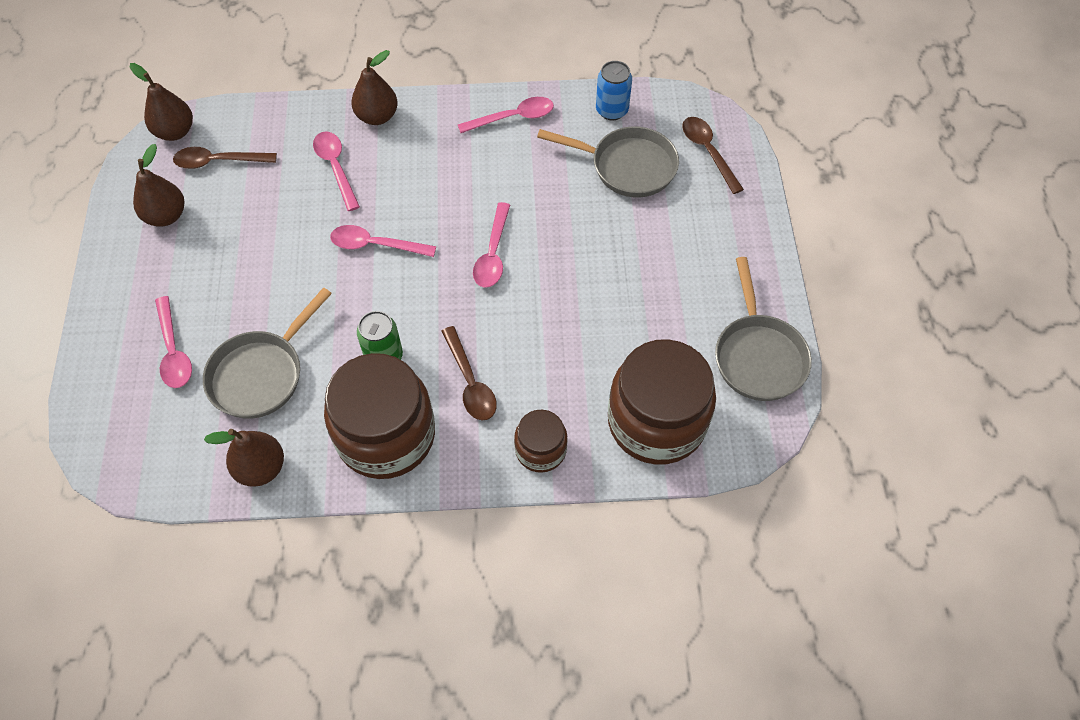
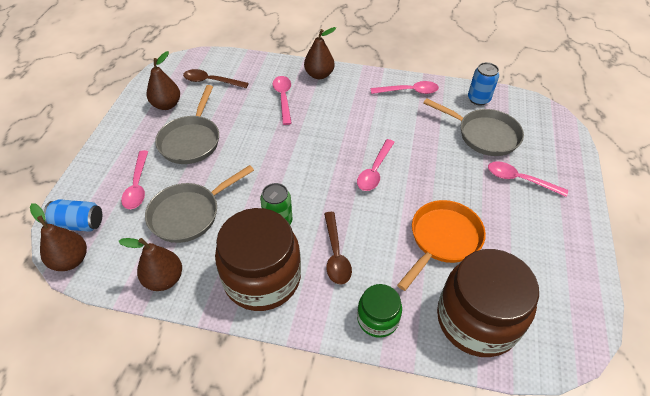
camera: 15 degrees right, 10 degrees down
(114, 423) = (79, 223): none -> blue can
(175, 132) = (191, 61): brown pear -> brown pear (71, 260)
(375, 245) = (295, 149): pink spoon -> pink spoon (519, 180)
(540, 450) = (377, 319): brown jar -> green jar
(599, 331) = (442, 240): none -> orange pan
(708, 152) = (545, 137): brown spoon -> none
(758, 356) = (569, 287): grey pan -> grey pan (191, 140)

